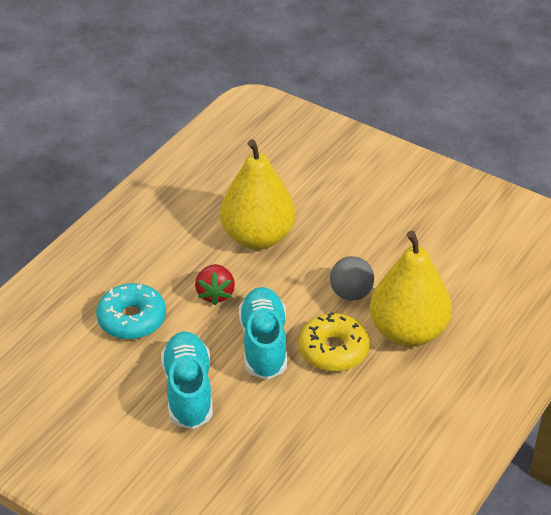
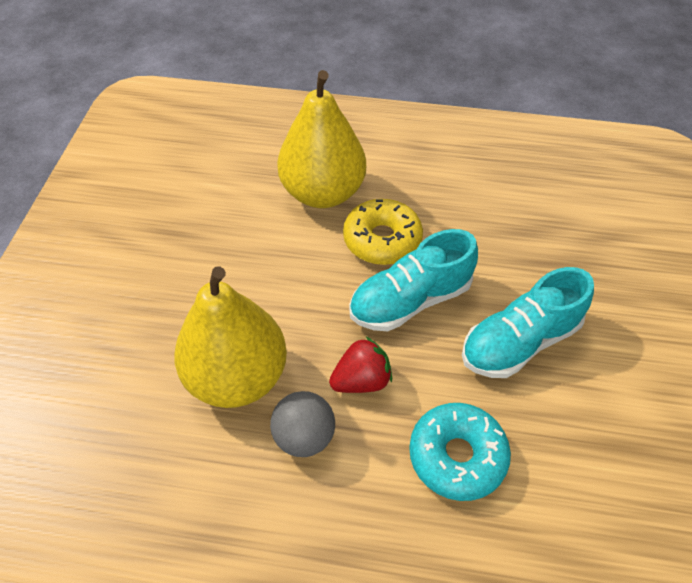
camera: 115 degrees left, 10 degrees up
(351, 293) = (292, 252): grey ball -> grey ball (304, 437)

